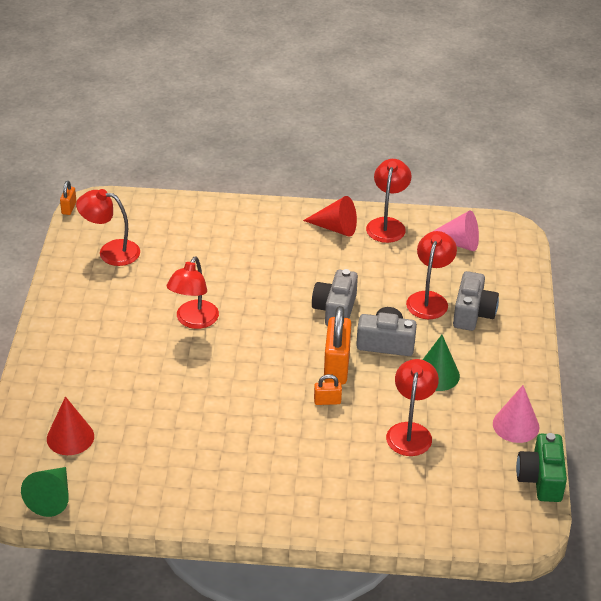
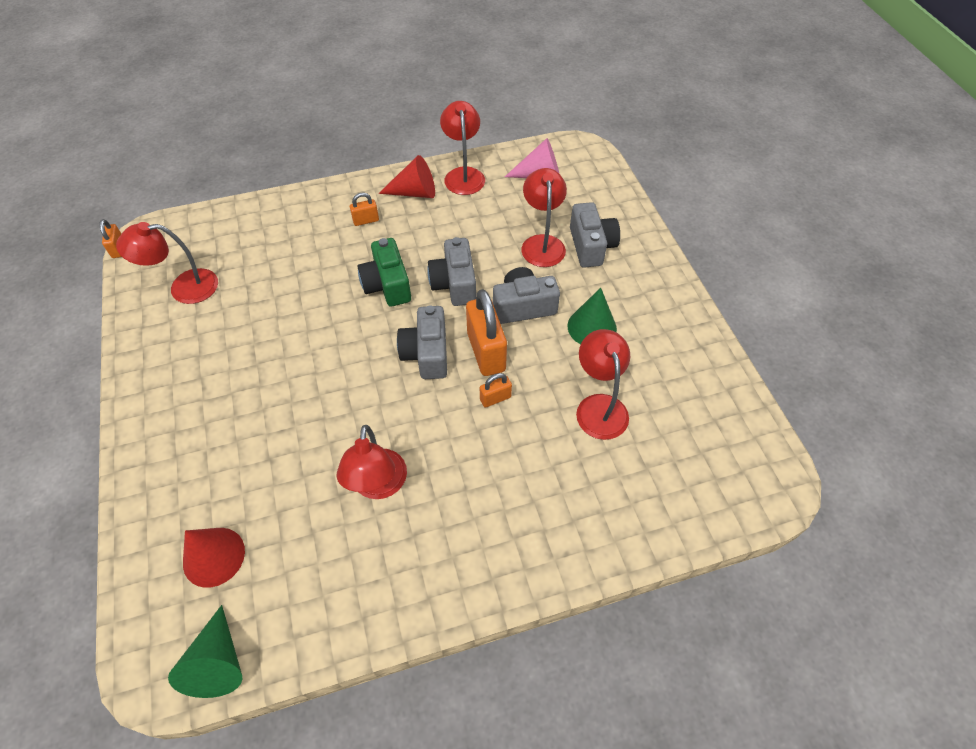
camera: 20 degrees left, 15 degrees up
(193, 321) = (308, 345): red lamp -> red lamp (378, 485)
(282, 240) = (366, 220): none -> orange padlock
(286, 354) = (426, 353): none -> grey camera
(516, 425) = (698, 361): pink cone -> none
(541, 479) = (757, 418): green camera -> green camera (387, 285)

